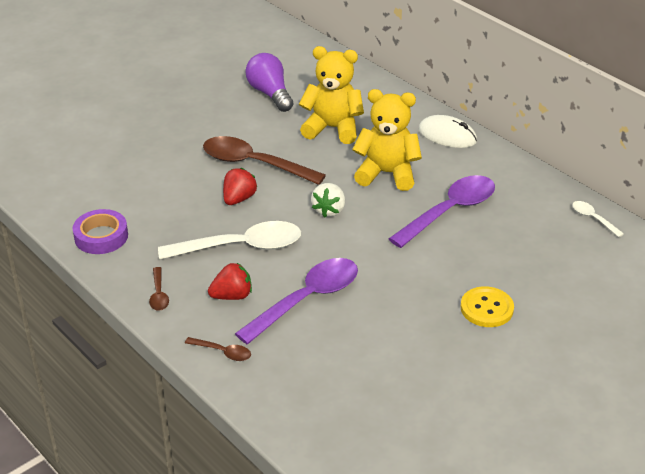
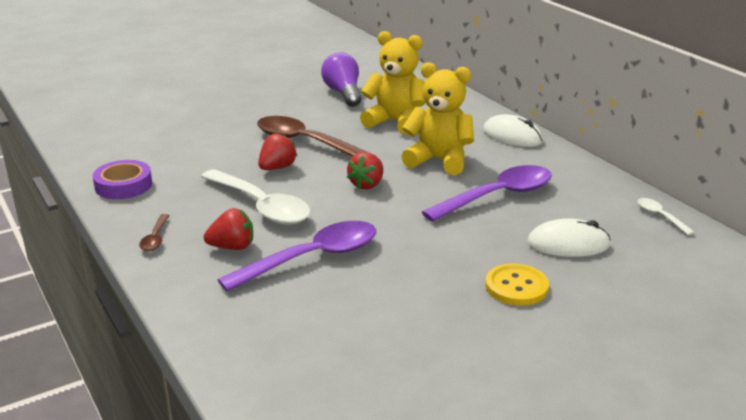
camera: 10 degrees right, 10 degrees down
(223, 352) = (198, 297): brown spoon -> none
(241, 247) = (261, 206): white spoon -> white spoon turned 45 degrees clockwise
(329, 210) = (367, 184): white strawberry -> red strawberry
(521, 258) = (568, 244): none -> white mouse

